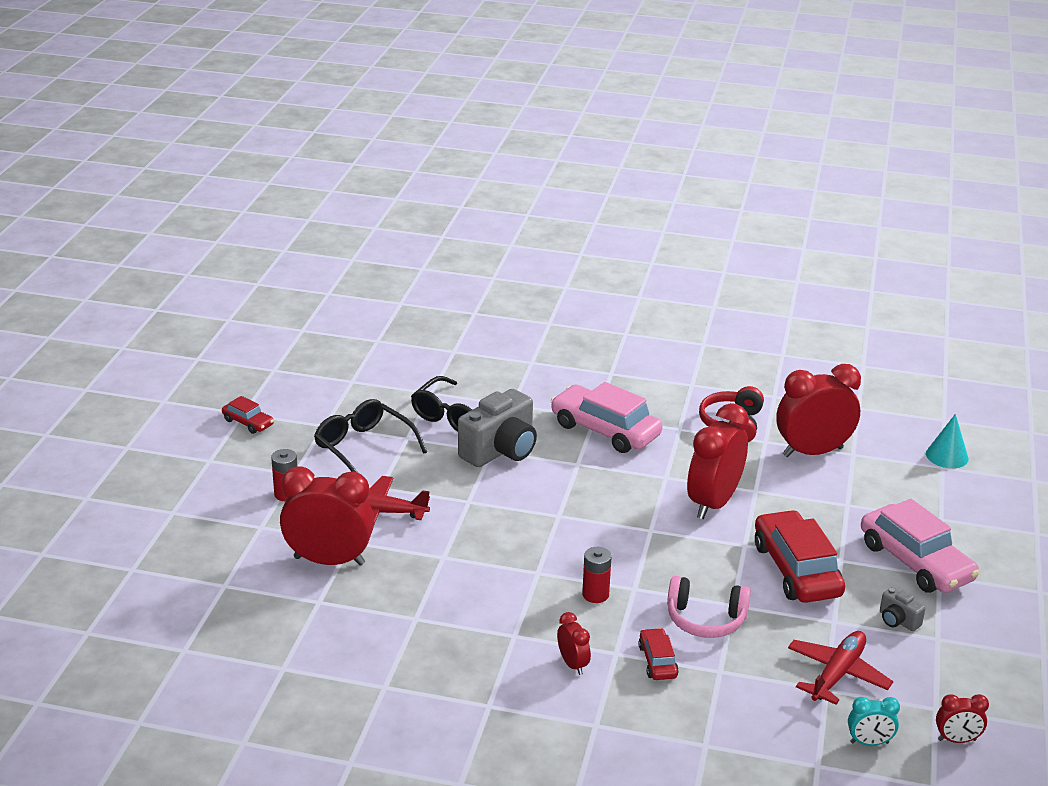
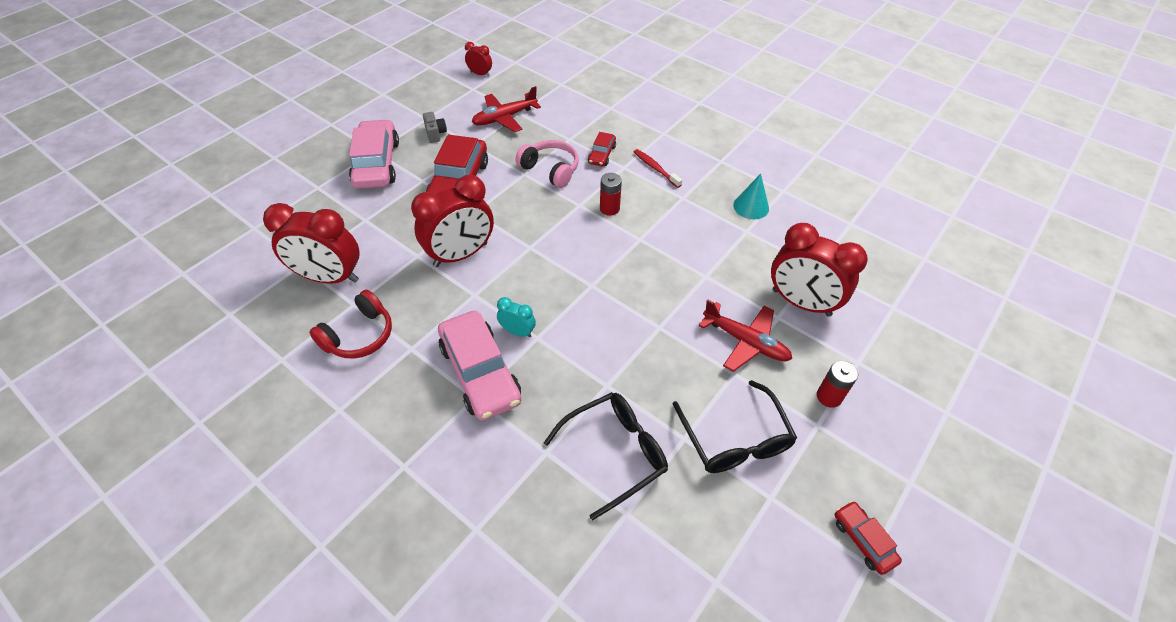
camera: 155 degrees left, 20 degrees up
(500, 450) = (598, 381): grey camera -> none
(573, 664) = (655, 168): red clock -> red toothbrush
(869, 742) = (524, 85): turquoise clock -> turquoise clock (517, 332)
(947, 456) = (235, 236): turquoise cone -> turquoise cone (751, 206)

